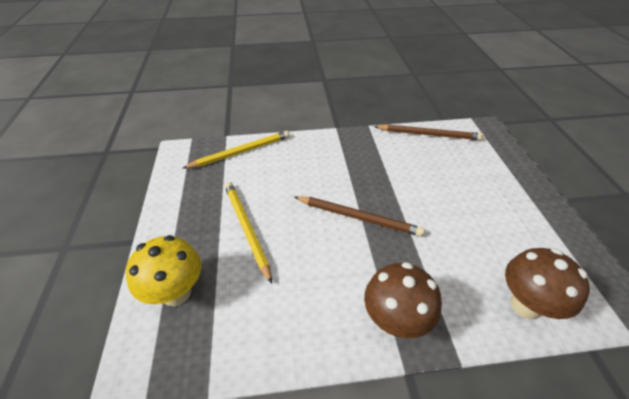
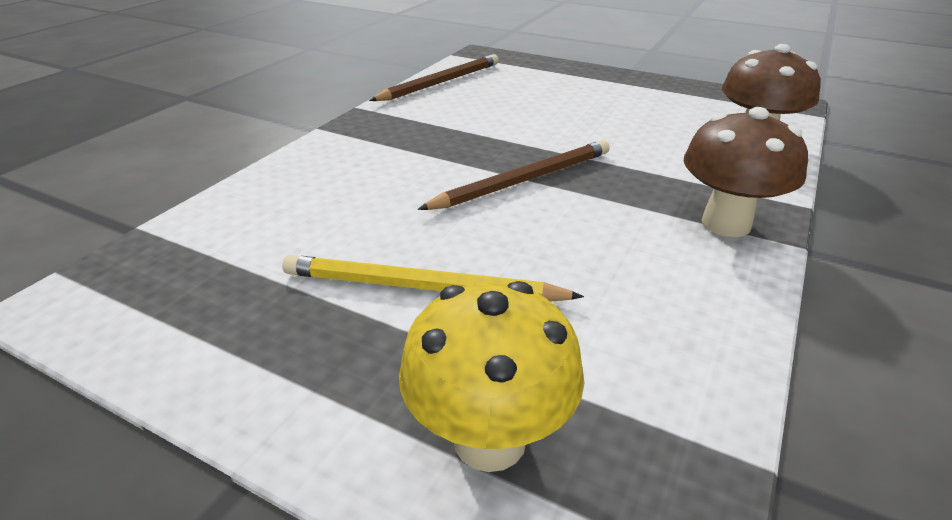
camera: 55 degrees left, 10 degrees down
(241, 152) = (215, 225): yellow pencil -> none

